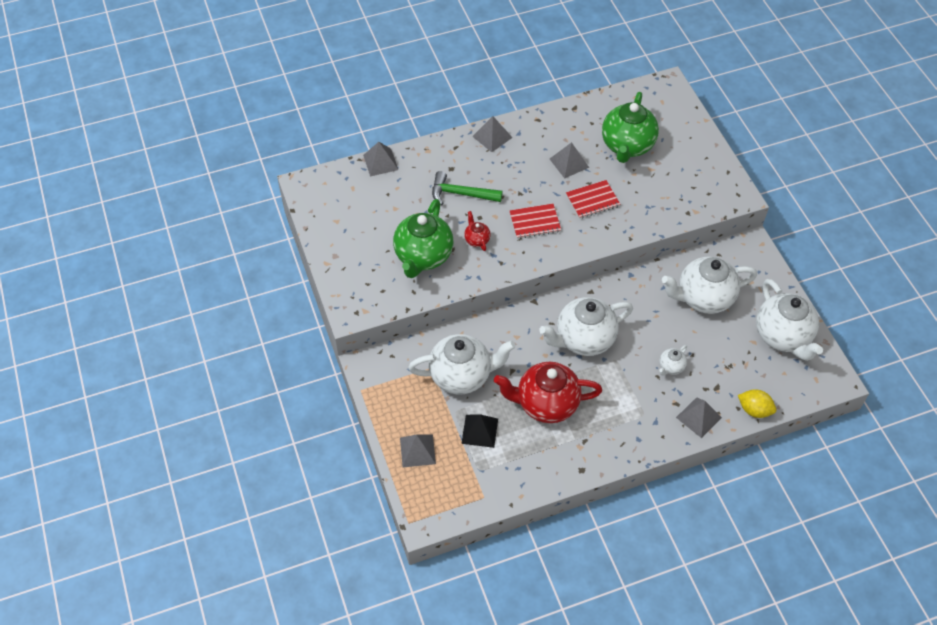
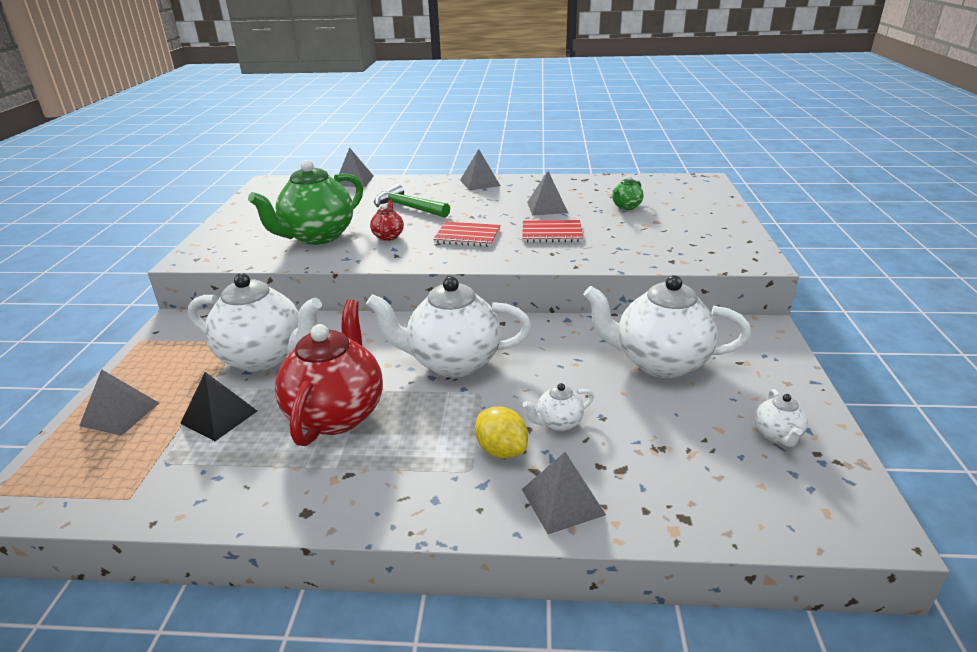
camera: 25 degrees right, 25 degrees down
(546, 404) = (337, 414): red teapot -> red teapot turned 75 degrees clockwise
(627, 146) = (626, 207): green teapot -> green teapot, size x0.44
(754, 410) = (676, 523): yellow lemon -> yellow lemon (501, 450)
(783, 336) = (777, 435): white teapot -> white teapot, size x0.44

